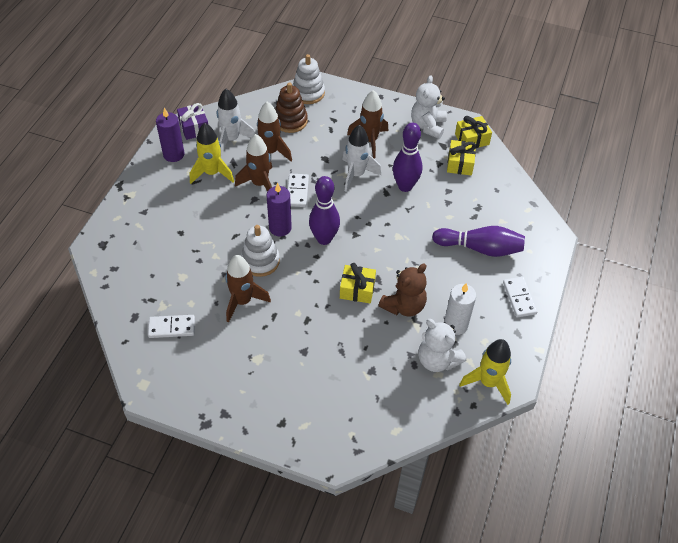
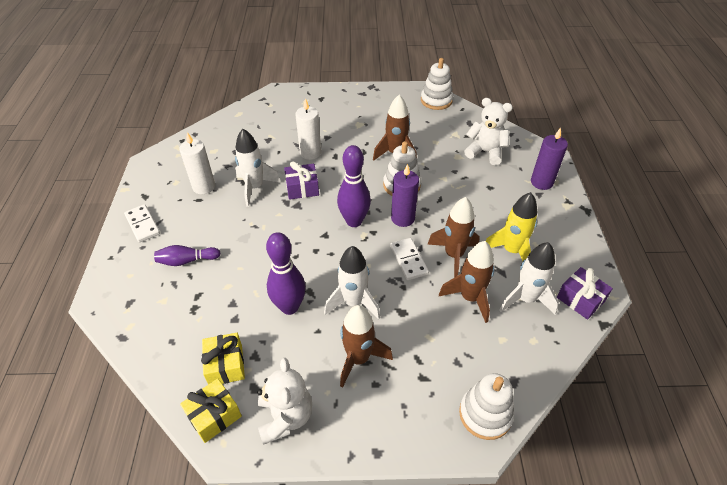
camera: 160 degrees right, 5 degrees down
(144, 366) = (436, 100): none -> white stacking toy
(172, 327) = (436, 124): white domino -> none
(174, 154) = (569, 258): purple candle -> purple candle (541, 182)
(290, 121) = (476, 353): brown stacking toy -> none
(331, 333) = (310, 153): none -> white candle
(357, 289) = (302, 188): yellow gift -> purple gift
(404, 306) = (255, 188): brown teddy bear -> white rocket
(437, 360) = (216, 159): white teddy bear -> white teddy bear (485, 152)
(480, 248) = (187, 261): purple bowling pin -> purple bowling pin, size x0.61
(488, 382) = (170, 156): yellow rocket -> none

